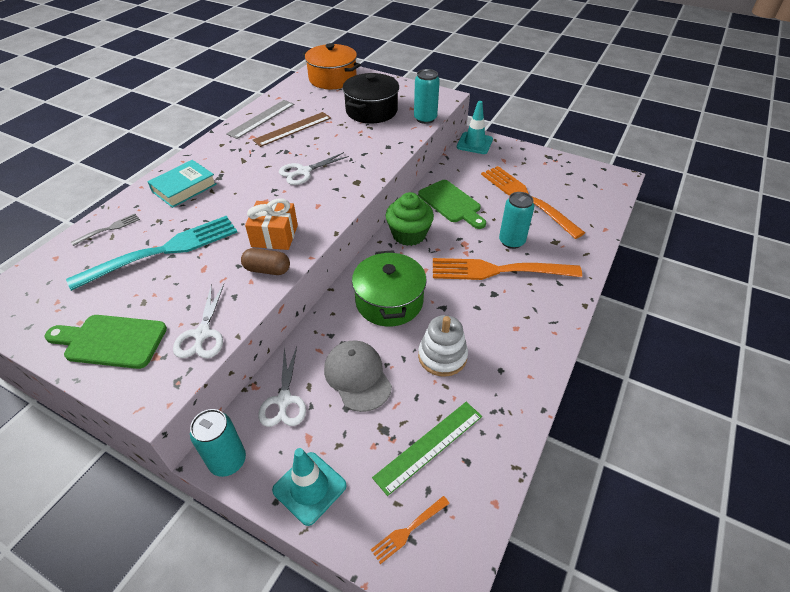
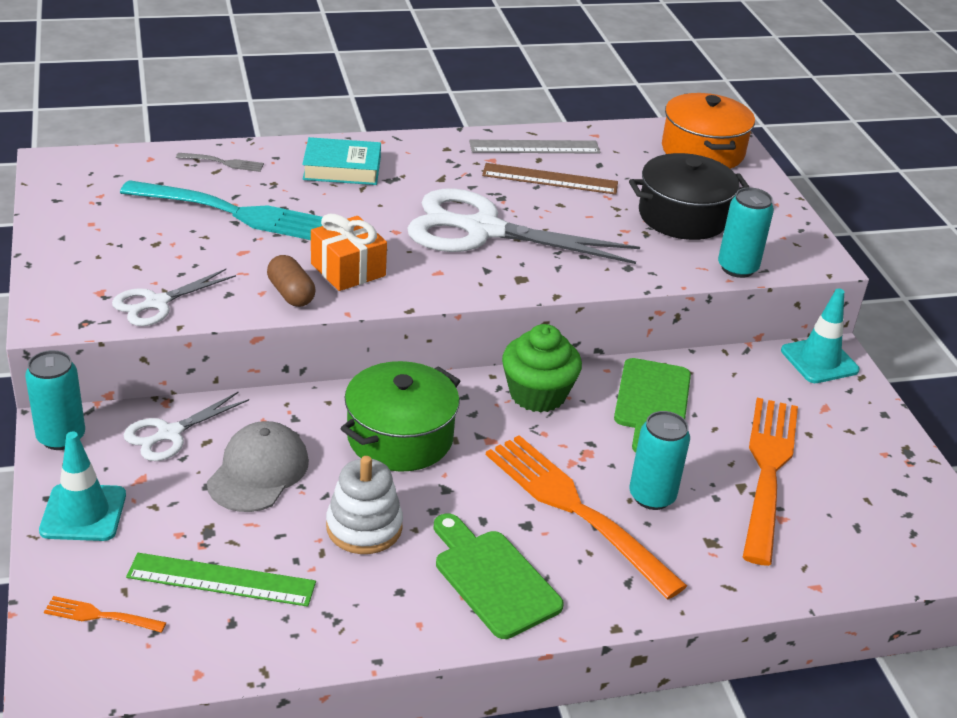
camera: 45 degrees right, 10 degrees down
(111, 341) = (89, 255): green cutting board -> green cutting board (493, 579)
(303, 172) = (482, 230): white scissors -> white scissors, size x1.99

